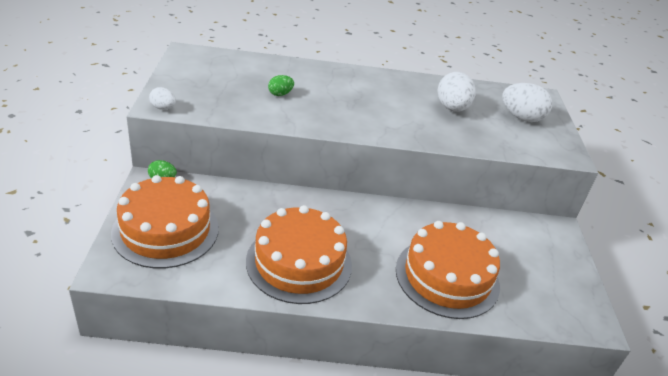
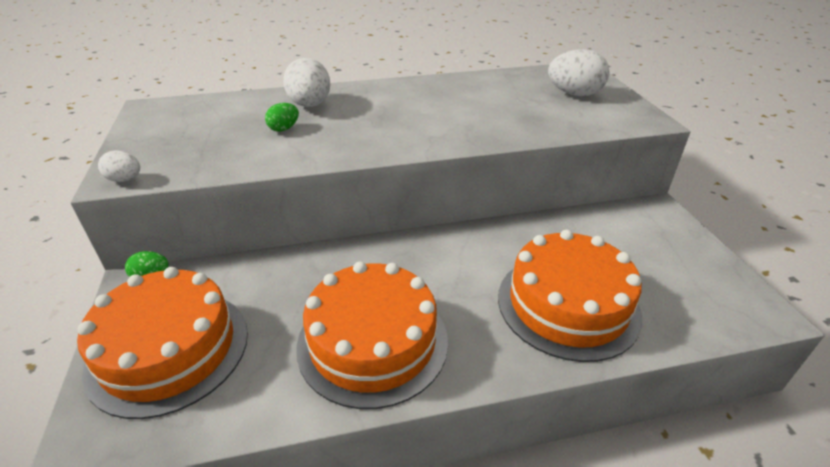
camera: 10 degrees left, 0 degrees up
(452, 108) = (495, 101): white egg -> white egg (310, 105)

